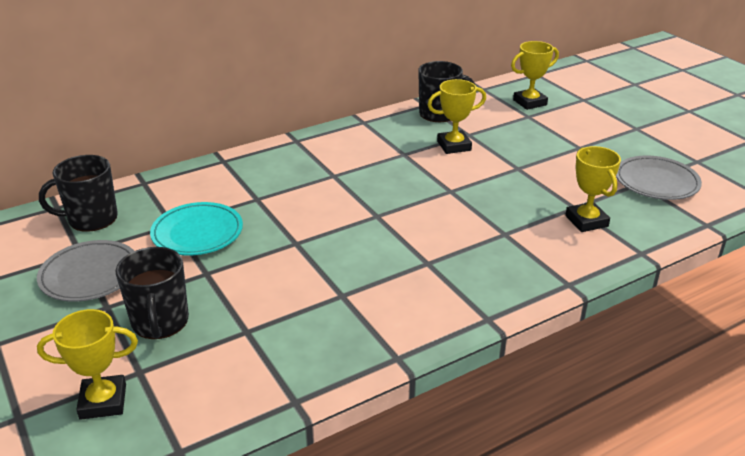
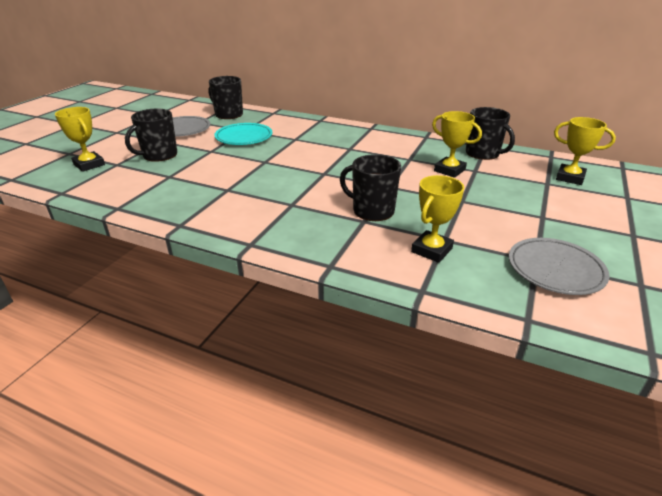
camera: 55 degrees right, 0 degrees up
(489, 221) = (372, 210): none -> black mug

